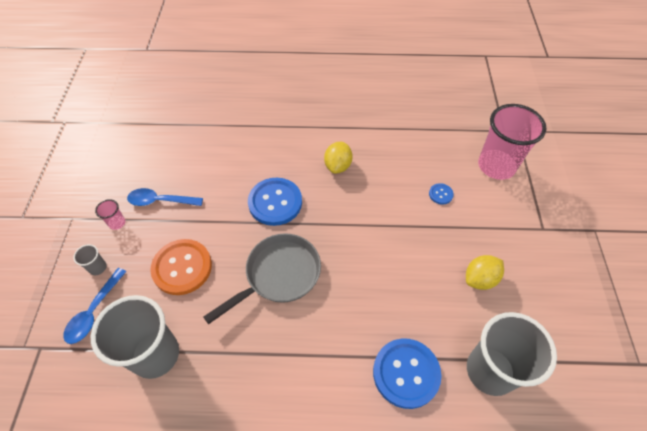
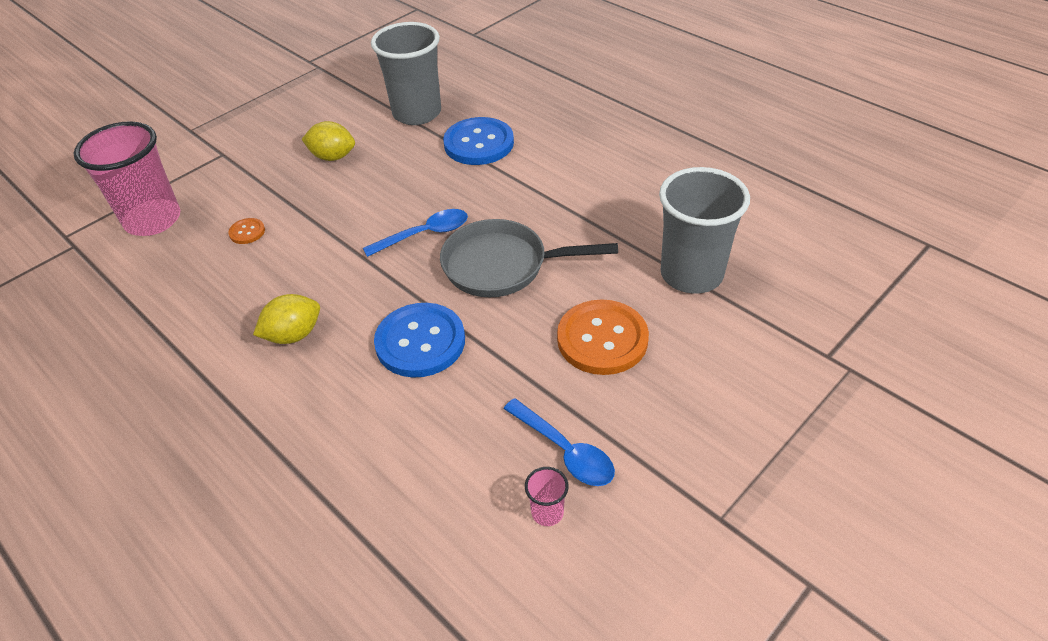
camera: 135 degrees left, 10 degrees down
(94, 312) = (743, 356): blue spoon -> blue spoon (425, 234)
(98, 268) = (713, 408): grey cup -> none
(117, 223) = (651, 458): pink cup -> pink cup (547, 512)
(440, 194) = (247, 232): blue button -> orange button

